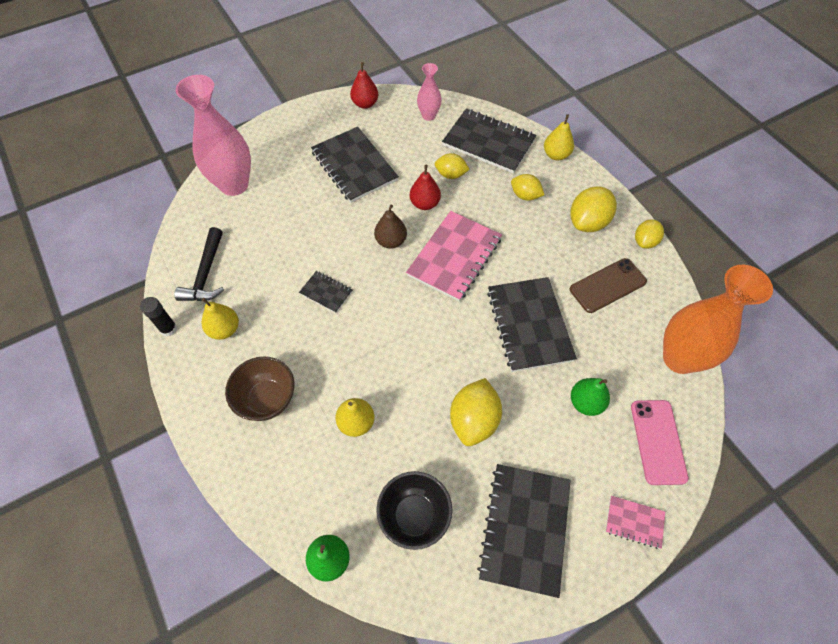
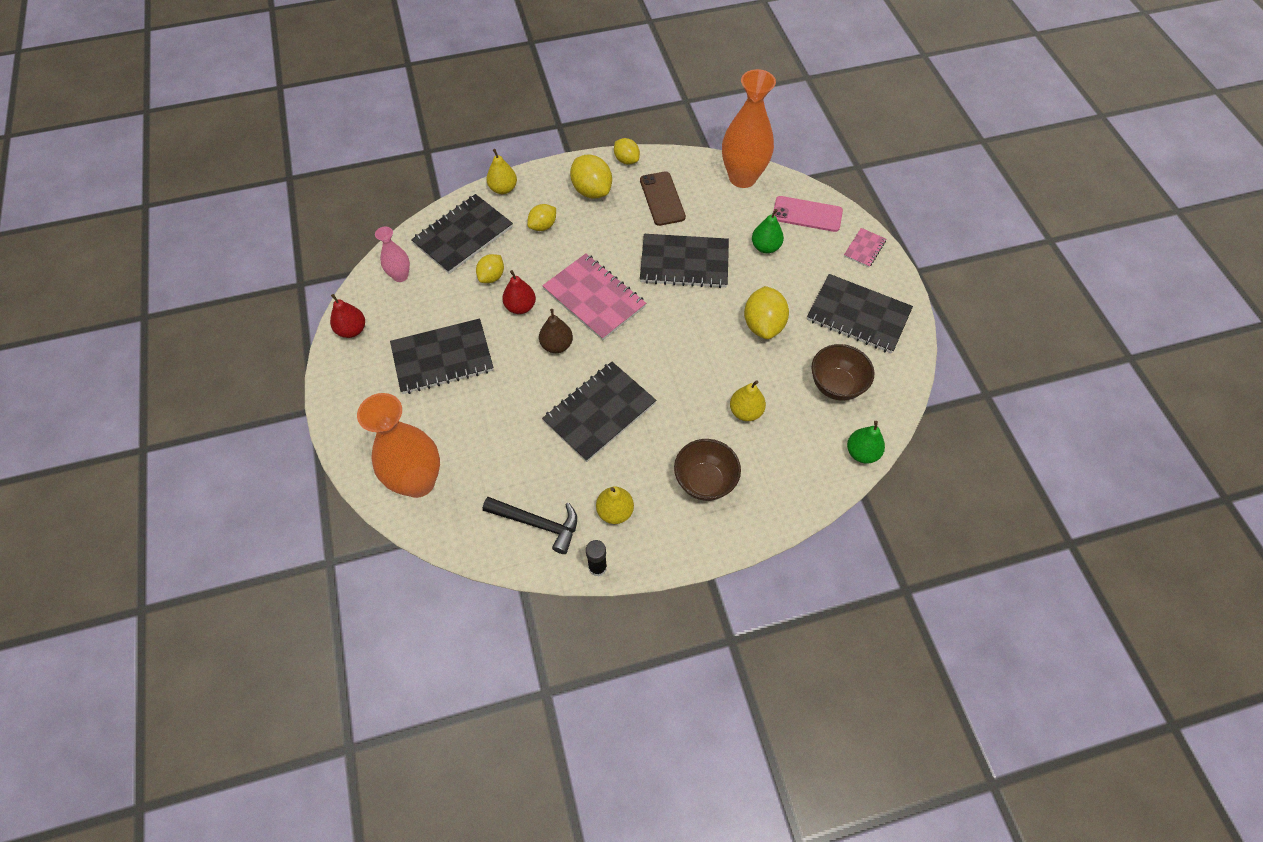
camera: 75 degrees left, 0 degrees up
(234, 185) = (418, 482): pink vase -> orange vase
(326, 292) = (599, 412): black notebook -> black notebook, size x2.07
(414, 516) = (836, 385): black bowl -> brown bowl
(474, 420) = (763, 325): yellow lemon -> yellow lemon turned 60 degrees clockwise

